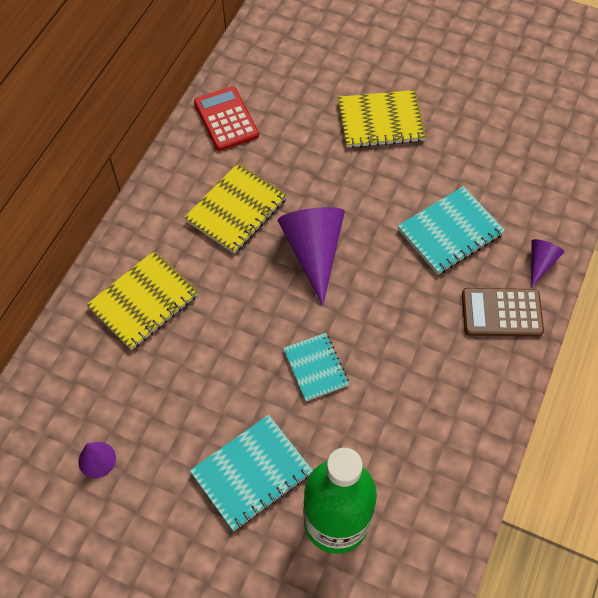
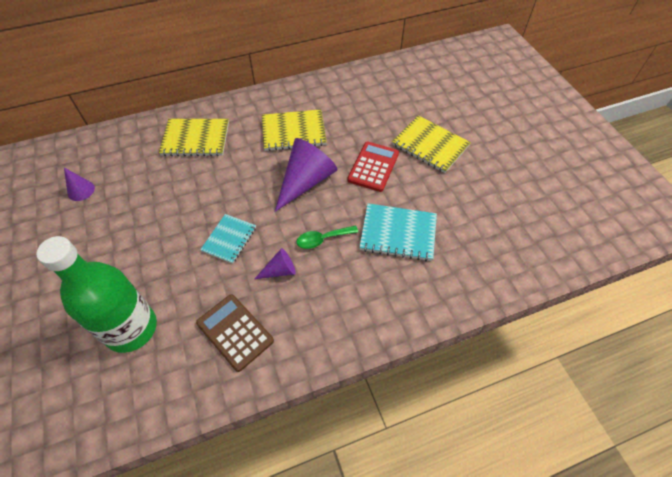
camera: 45 degrees right, 5 degrees down
(226, 119) = (344, 88): red calculator -> red calculator (373, 167)
(251, 473) = (129, 261): turquoise notebook -> none
(396, 293) = (322, 239): none -> green spoon
(501, 313) = (372, 305): brown calculator -> brown calculator (235, 332)
(540, 263) = (436, 299): purple cone -> purple cone (279, 271)

